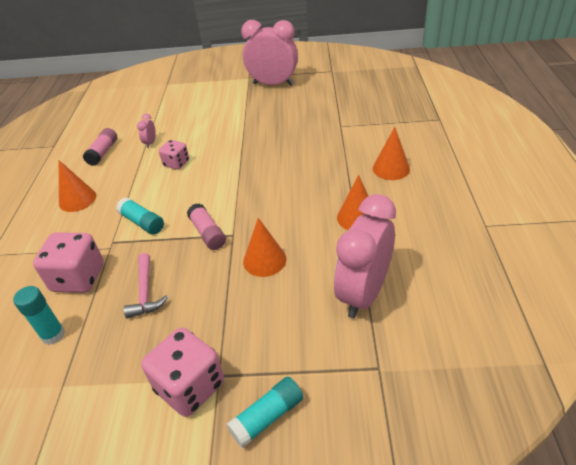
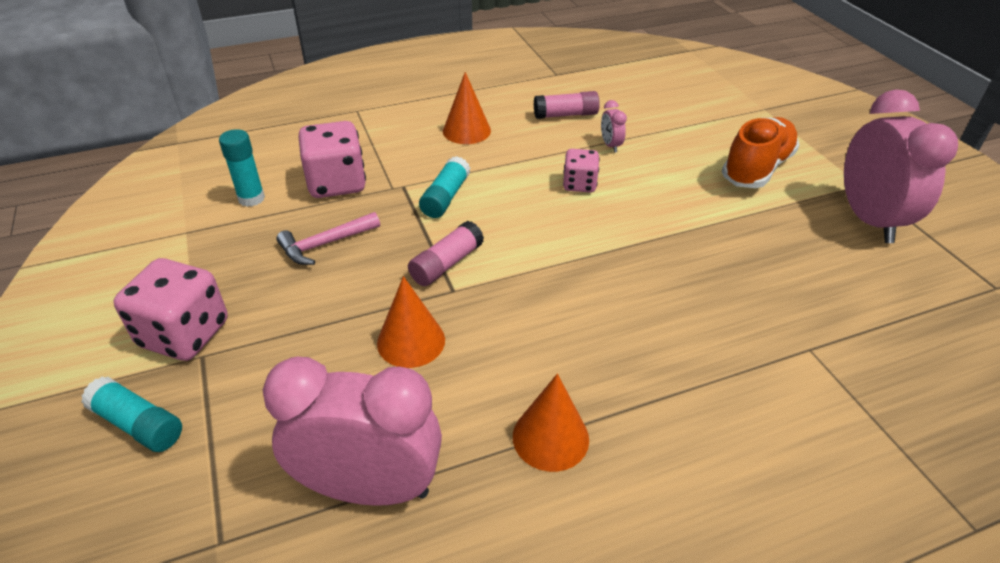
camera: 65 degrees right, 0 degrees up
(150, 143) = (610, 145): pink clock -> pink clock turned 90 degrees counterclockwise
(213, 101) = (756, 168): none -> orange shoe
(391, 168) = (722, 463): orange cone -> none

